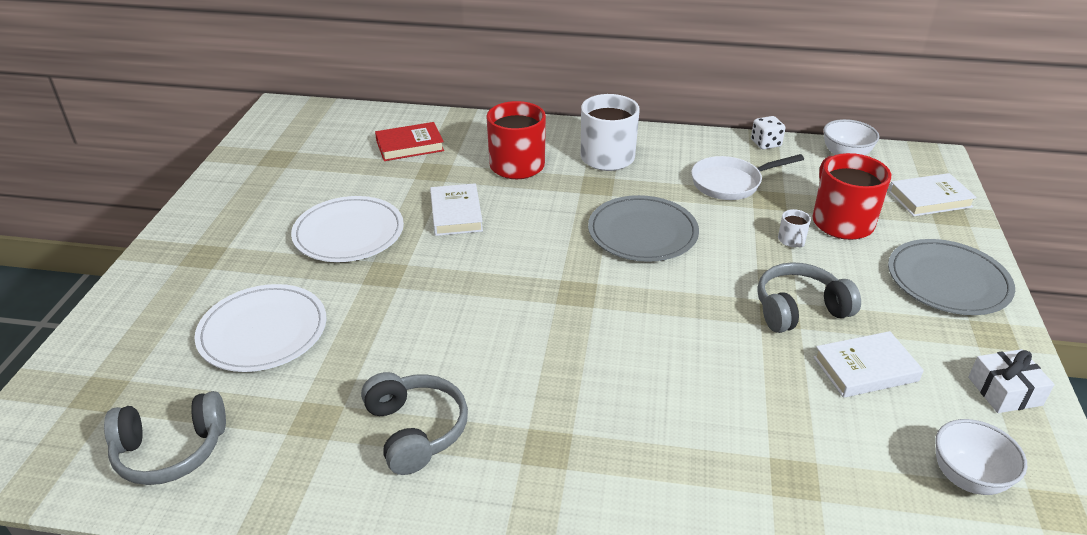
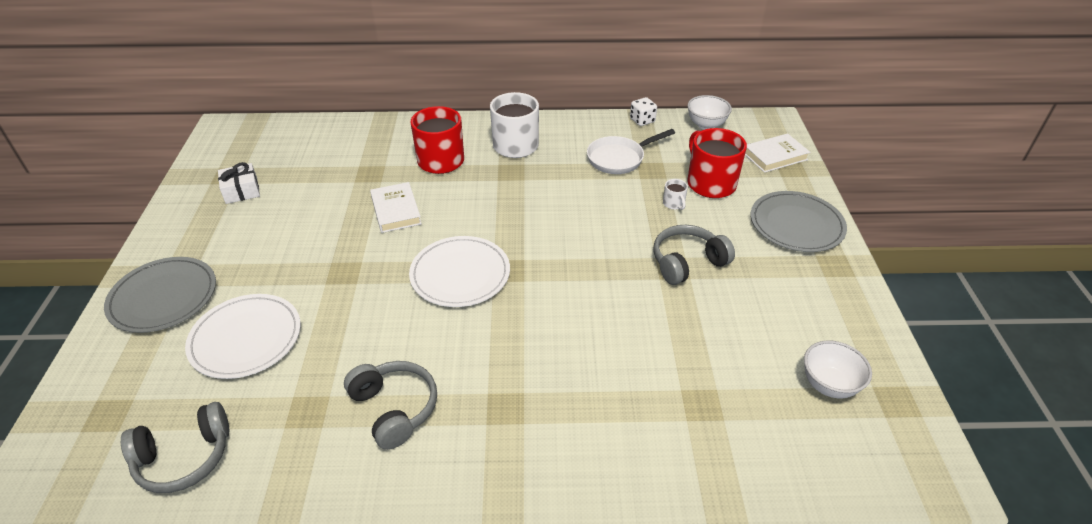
camera: 10 degrees left, 5 degrees up
(349, 233) = (305, 239): white plate -> white plate (460, 274)
(410, 146) = (345, 152): red book -> none
(642, 232) = (554, 210): grey plate -> grey plate (163, 297)
(865, 369) = (743, 306): white book -> none
(1004, 391) = (847, 311): white gift -> white gift (241, 191)

